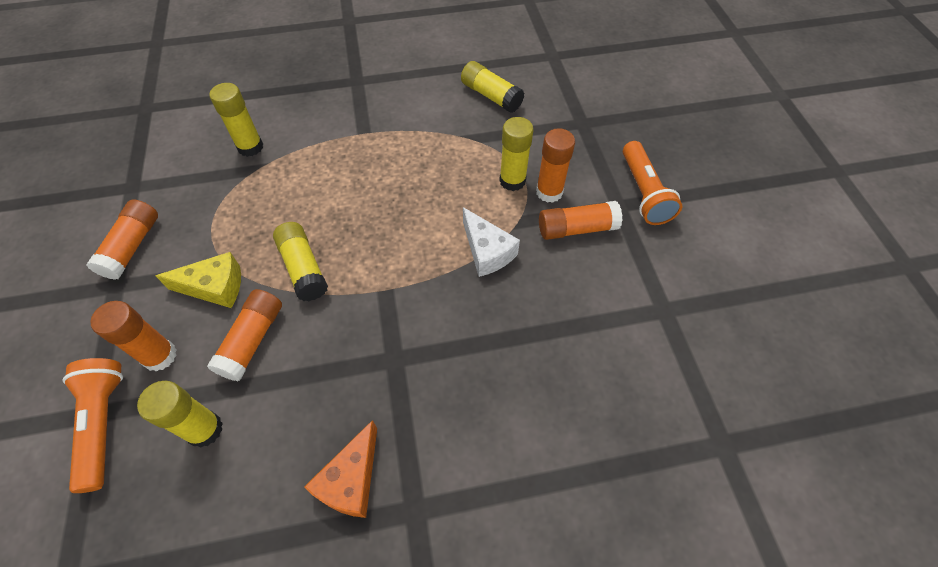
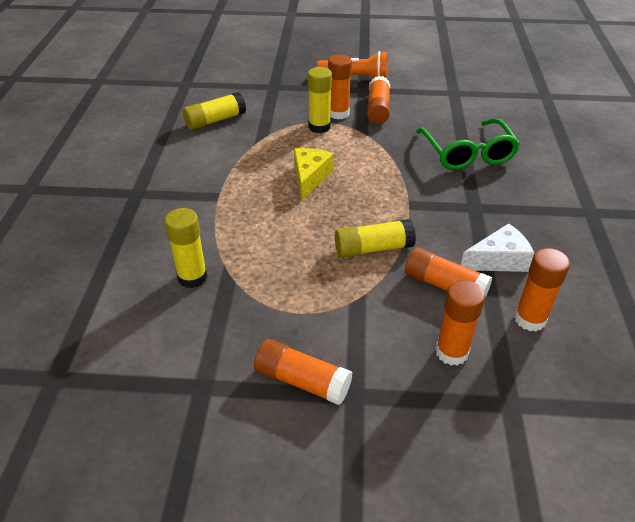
camera: 75 degrees left, 15 degrees down
(104, 424) = (521, 394): orange flashlight -> none
(205, 429) = (530, 319): yellow glue stick -> orange glue stick
(215, 287) = (379, 310): yellow cheese -> yellow cheese (310, 178)
(351, 480) = (571, 238): orange cheese -> none
(487, 251) = (386, 150): white cheese -> white cheese (498, 260)
(508, 341) = (467, 154): none -> green glasses

